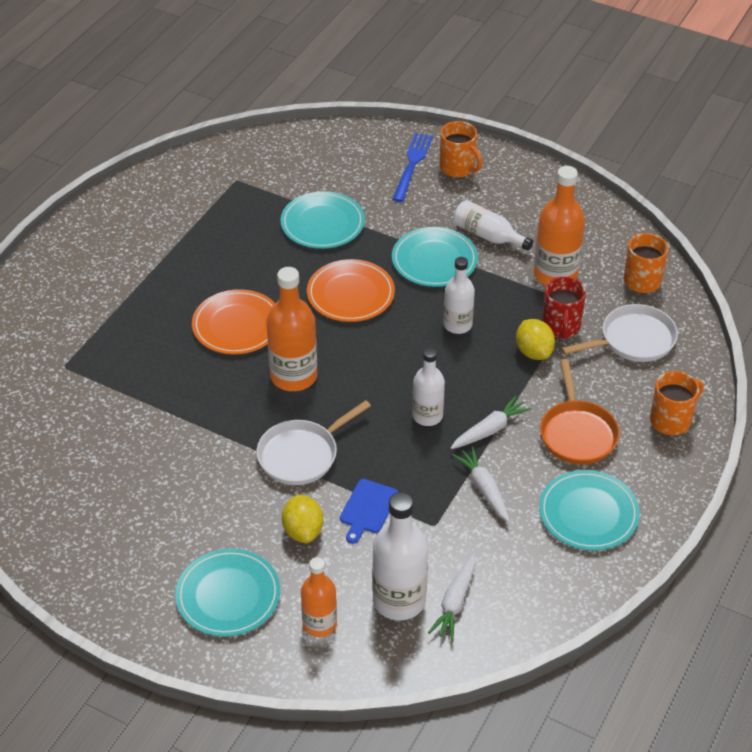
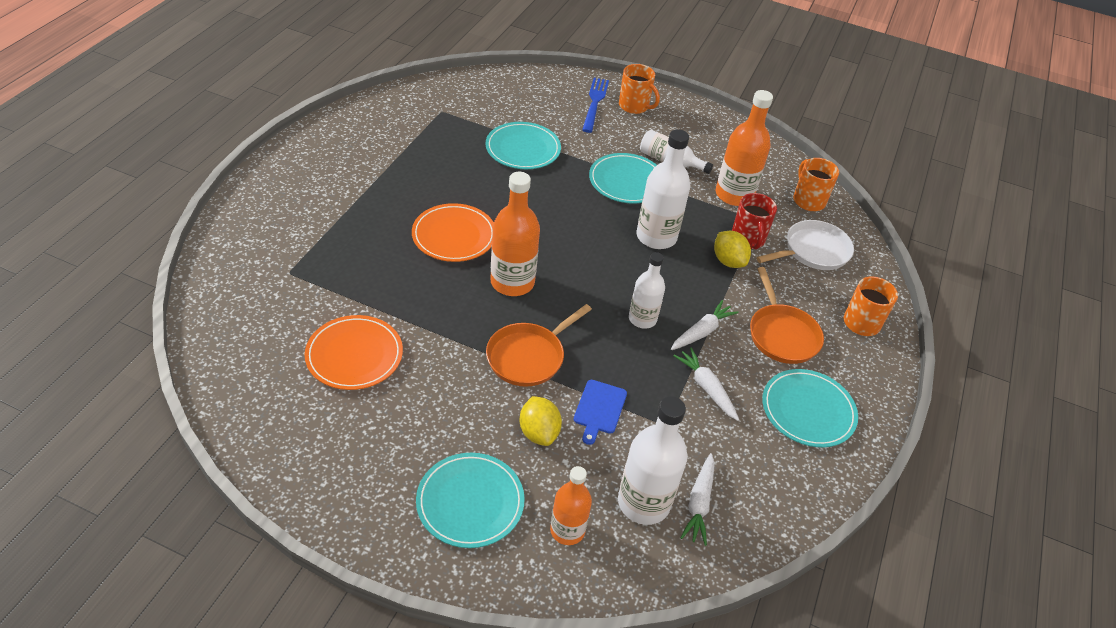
camera: 10 degrees left, 0 degrees up
(302, 454) = (528, 356): white pan -> orange pan
(350, 294) = (556, 209): orange plate -> orange plate (354, 355)
(457, 325) = (656, 237): white bottle -> white bottle, size x1.57

